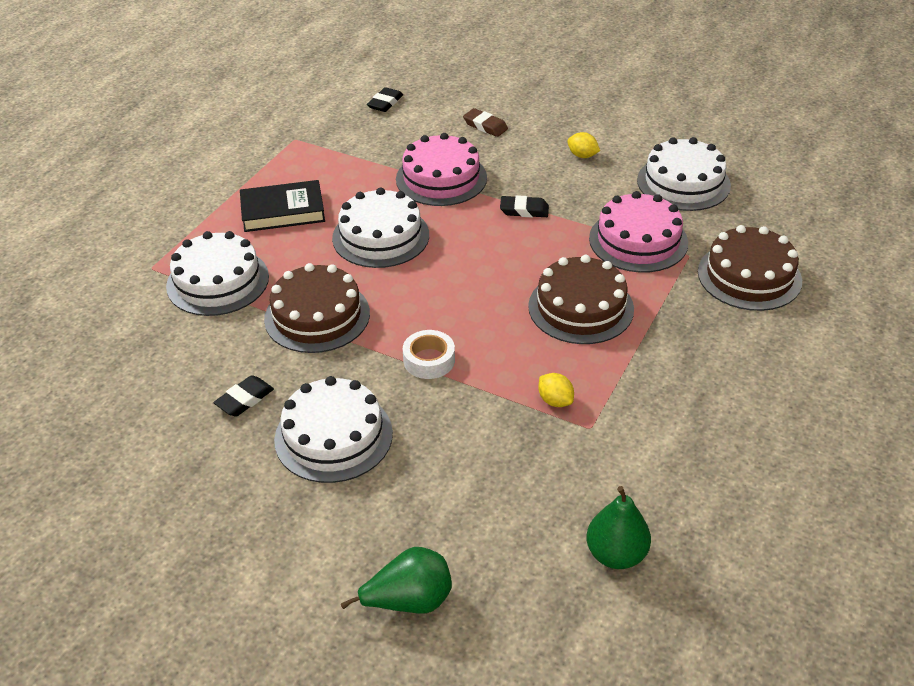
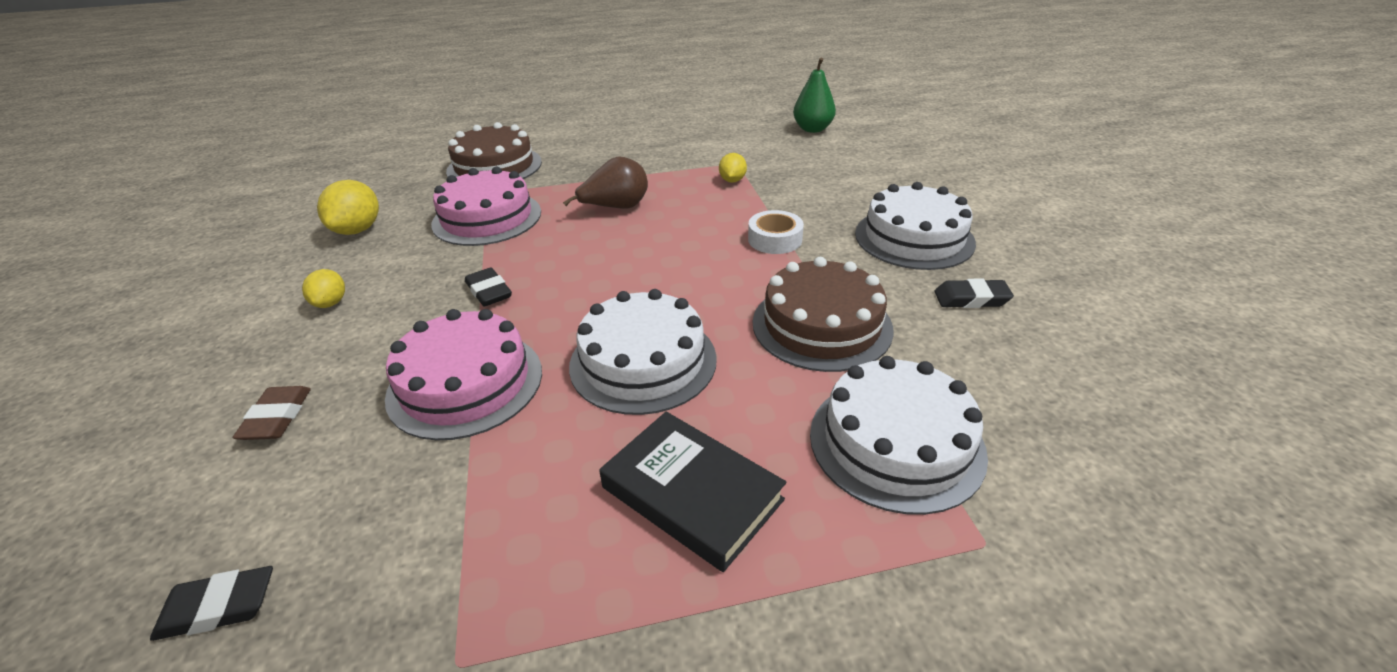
camera: 130 degrees left, 5 degrees down
(409, 601) = (950, 160): green pear -> none
(581, 307) = (616, 208): brown cake -> brown pear
(683, 183) = (358, 230): white cake -> yellow lemon

